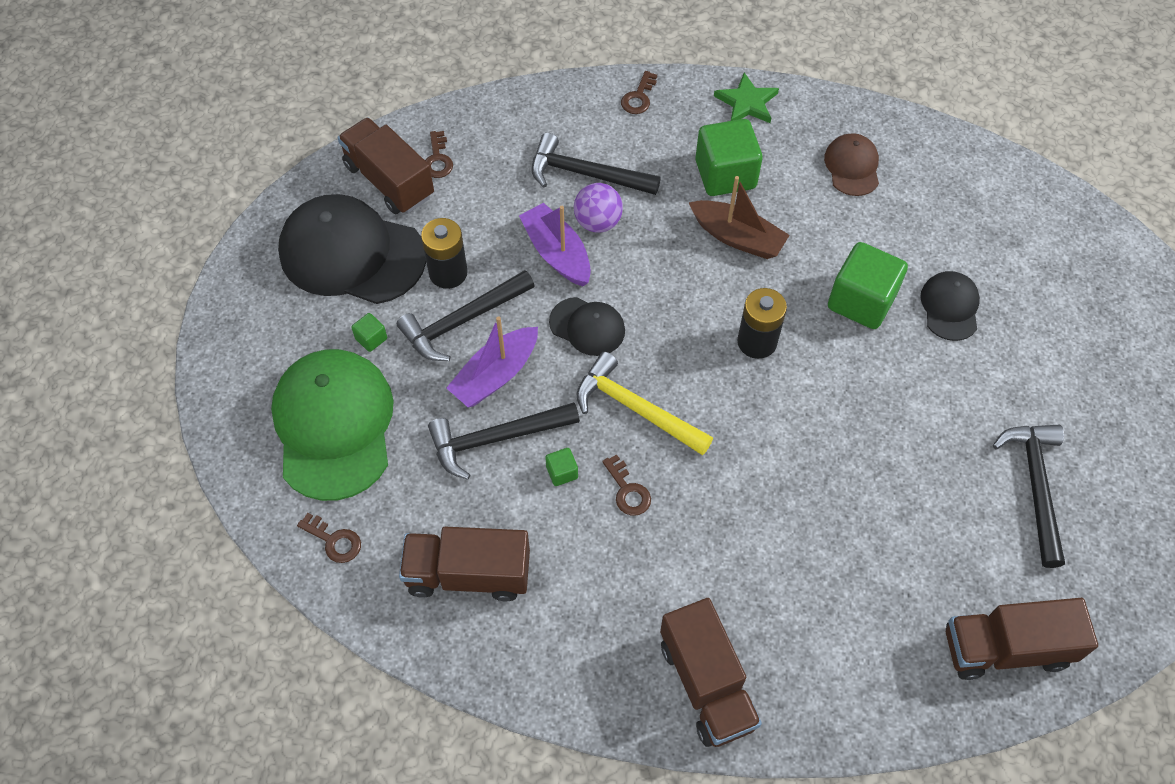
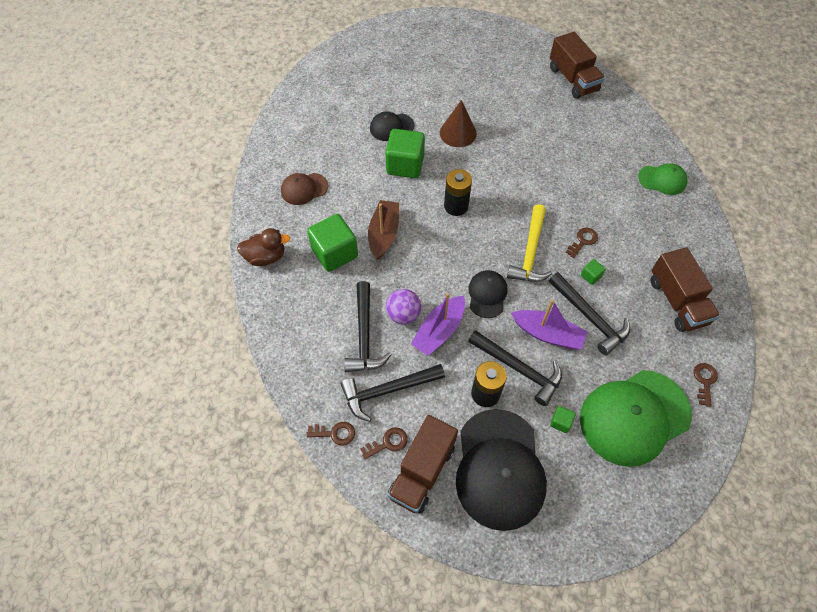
camera: 110 degrees left, 0 degrees up
(638, 97) = (280, 324): brown key -> brown key (335, 433)
(706, 684) = (662, 180): brown truck -> green cap
(747, 103) = (266, 257): green star -> brown duck
(911, 397) = (458, 133): none -> brown cone
(1035, 485) = (484, 80): black hammer -> black hammer (387, 391)

